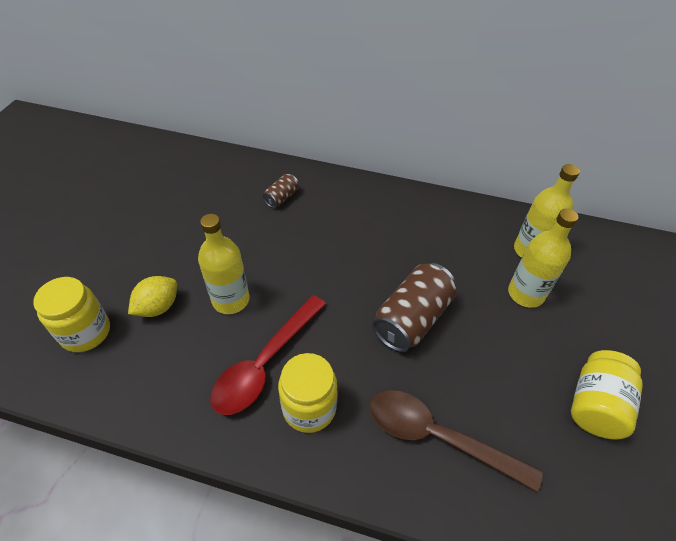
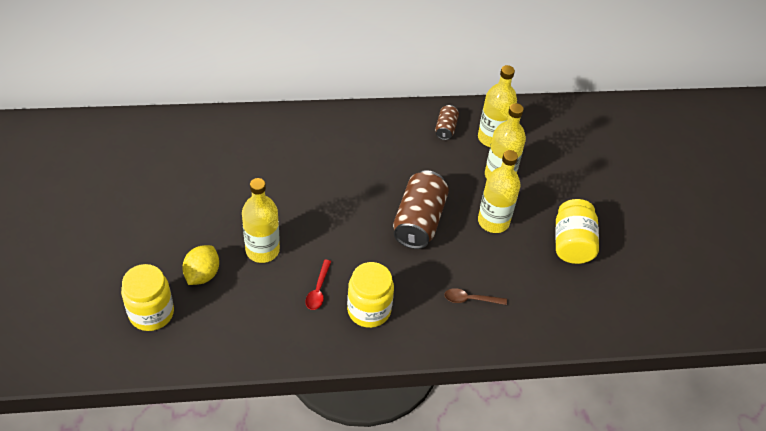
camera: 25 degrees left, 0 degrees up
(264, 363) = (318, 290): red spoon -> red spoon, size x0.47
(281, 197) = (258, 147): brown can -> brown can (445, 128)
(437, 436) = (470, 299): brown spoon -> brown spoon, size x0.47
(500, 345) = (493, 221): none -> yellow bottle

